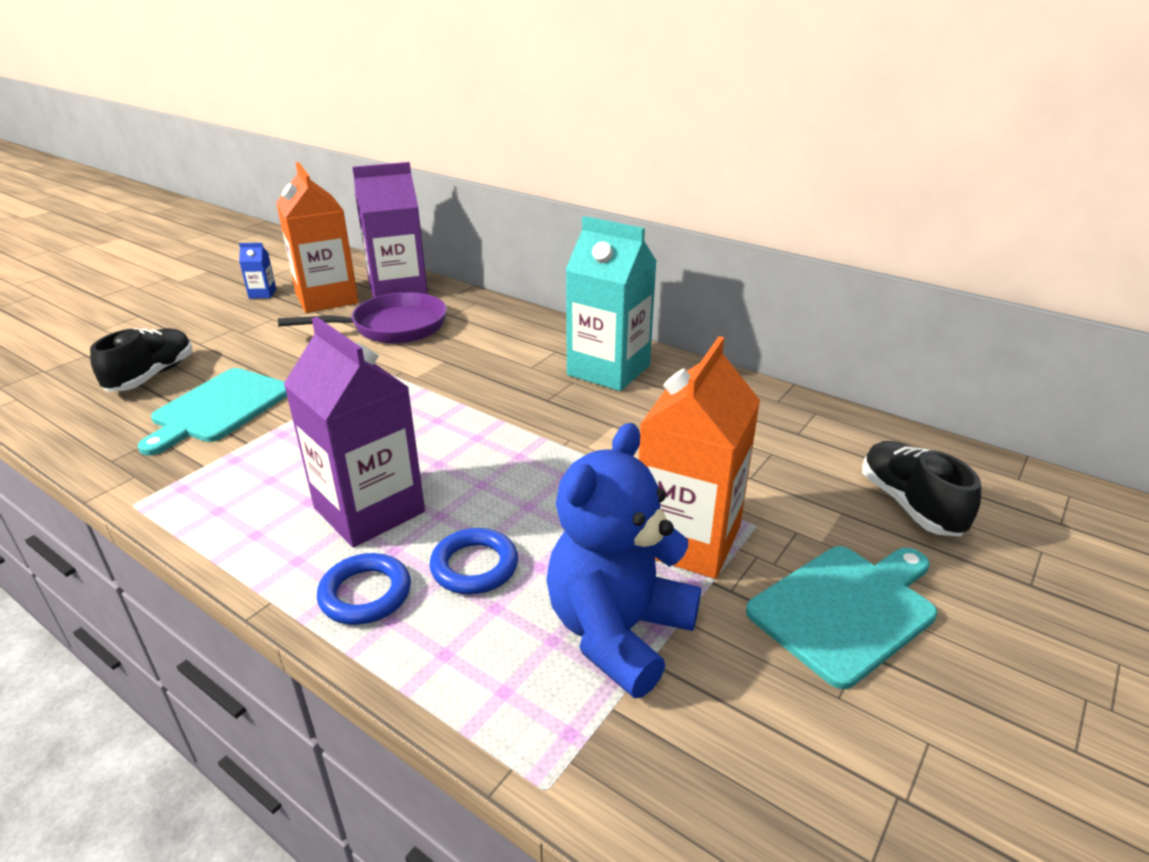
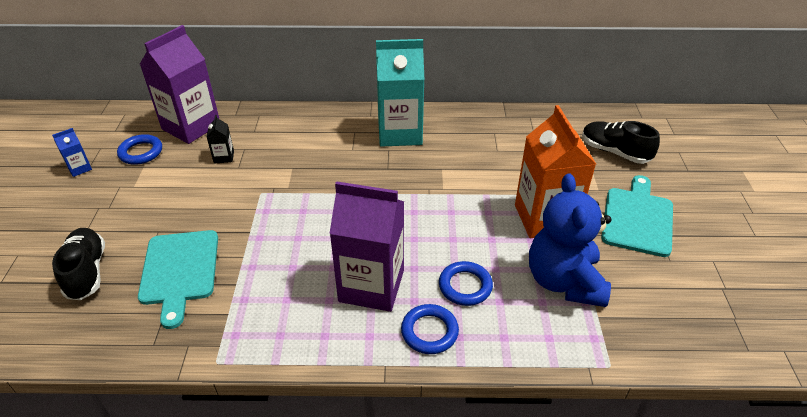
camera: 35 degrees left, 10 degrees up
(327, 298) = (141, 152): orange carton -> blue ring
(392, 327) = (224, 157): purple pan -> black carton

